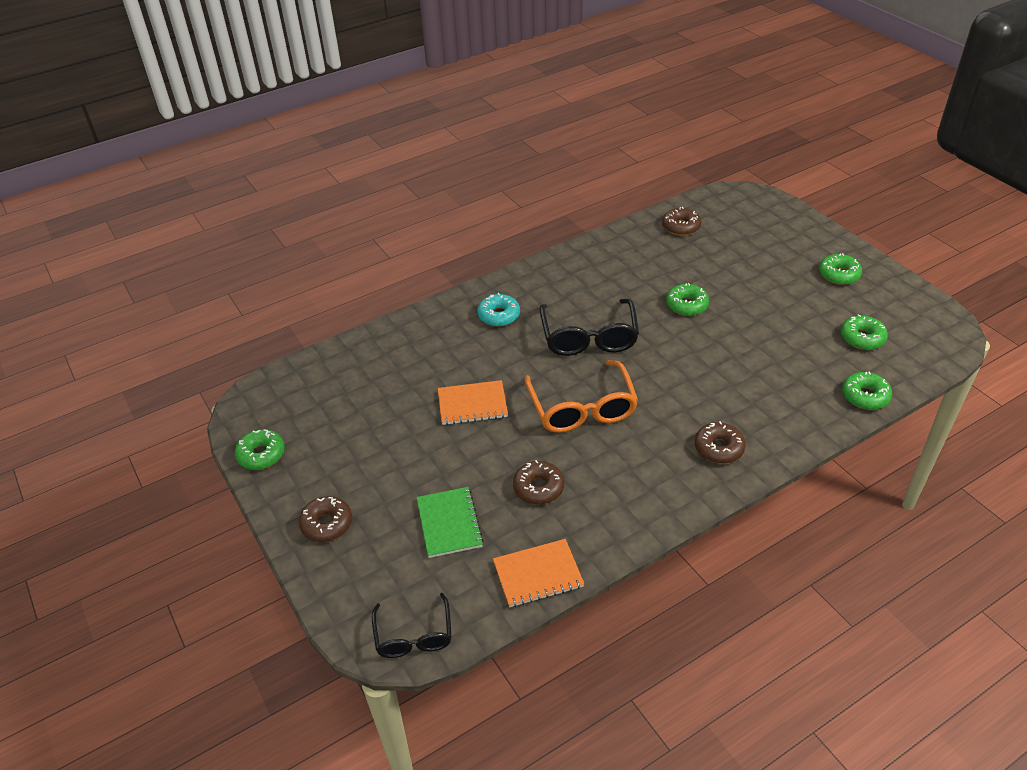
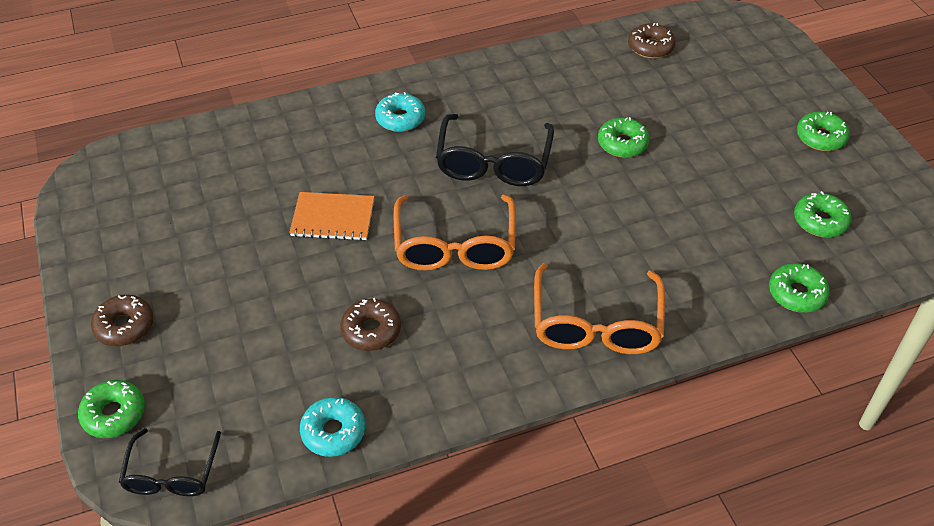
camera: 10 degrees right, 5 degrees up
(261, 455) = (84, 233): green donut -> green donut (114, 414)
(449, 523) = (257, 352): green notebook -> none
(538, 574) = (333, 432): orange notebook -> turquoise donut
(718, 448) = (596, 324): brown donut -> orange glasses

